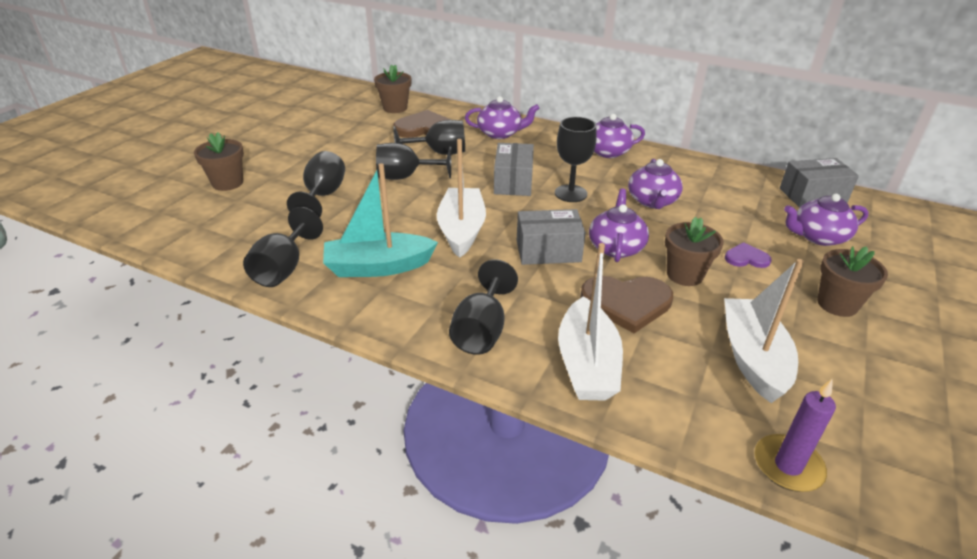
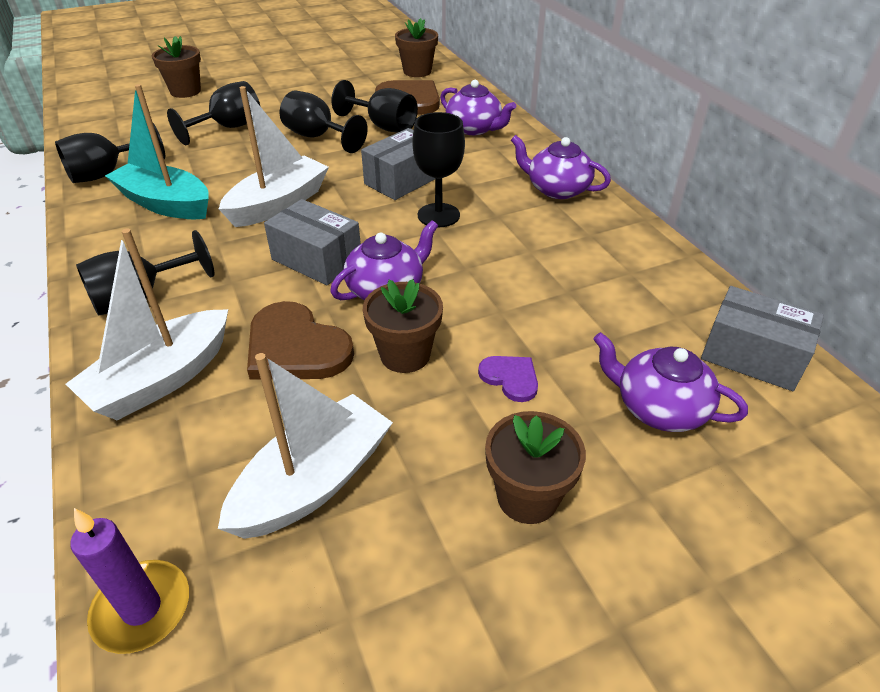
camera: 40 degrees right, 5 degrees up
(652, 201) = (513, 262): purple teapot -> none

